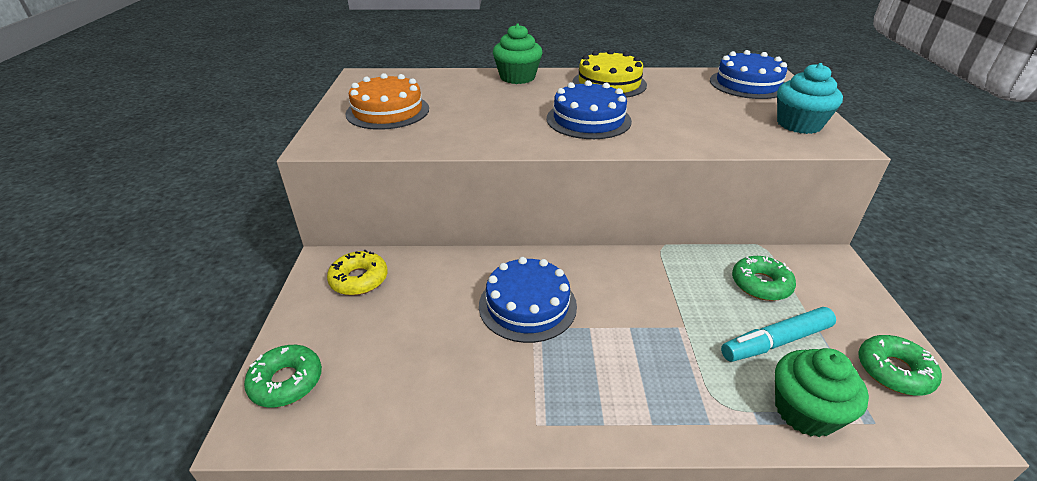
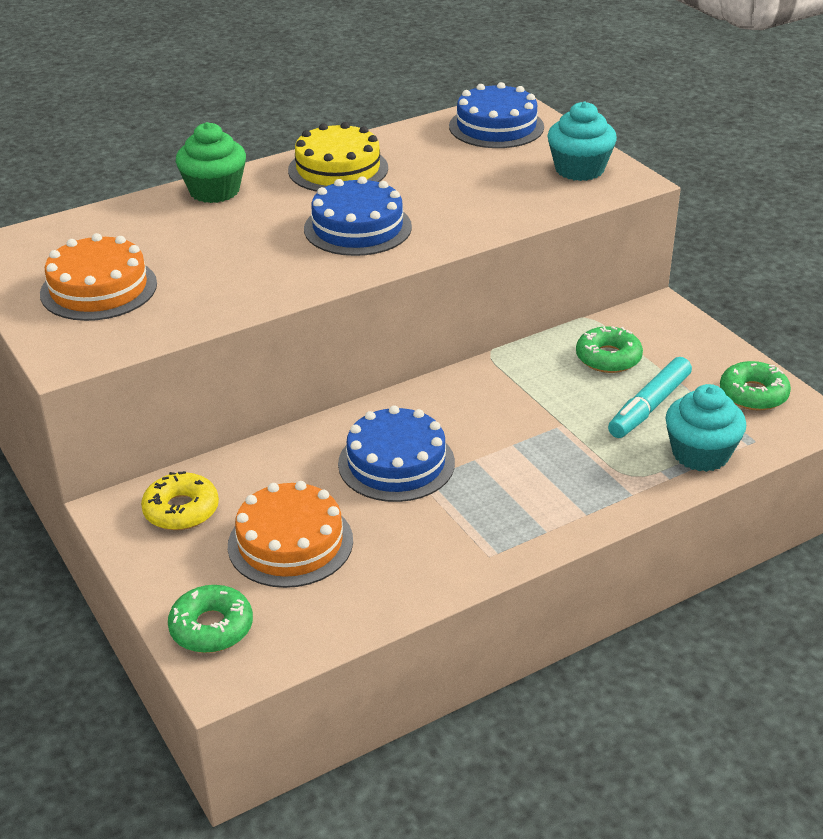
camera: 30 degrees left, 0 degrees up
(400, 337) = (290, 543): none -> orange cake
(805, 411) = (700, 454): green cupcake -> turquoise cupcake

